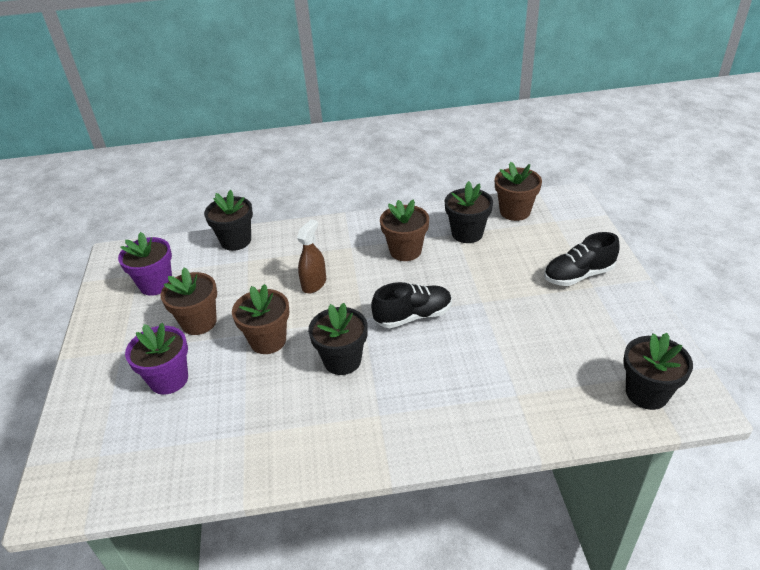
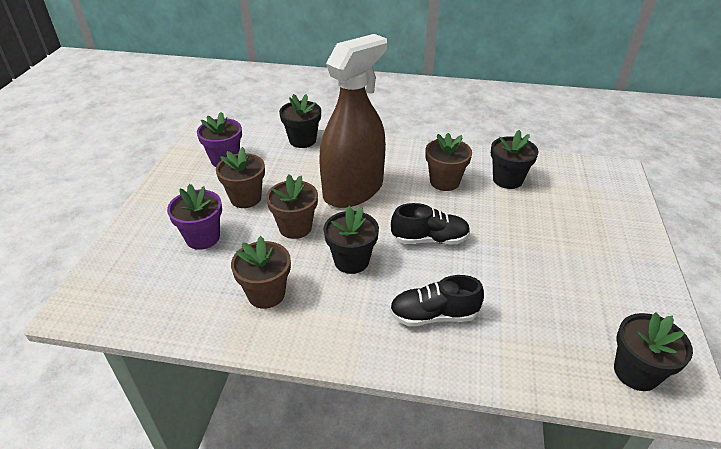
camera: 15 degrees right, 0 degrees up
(314, 284) = (353, 190): brown spray bottle -> brown spray bottle, size x2.39
(515, 212) = (560, 171): brown flower pot -> brown flower pot (266, 294)
(578, 275) = (603, 242): black shoe -> black shoe (433, 315)

